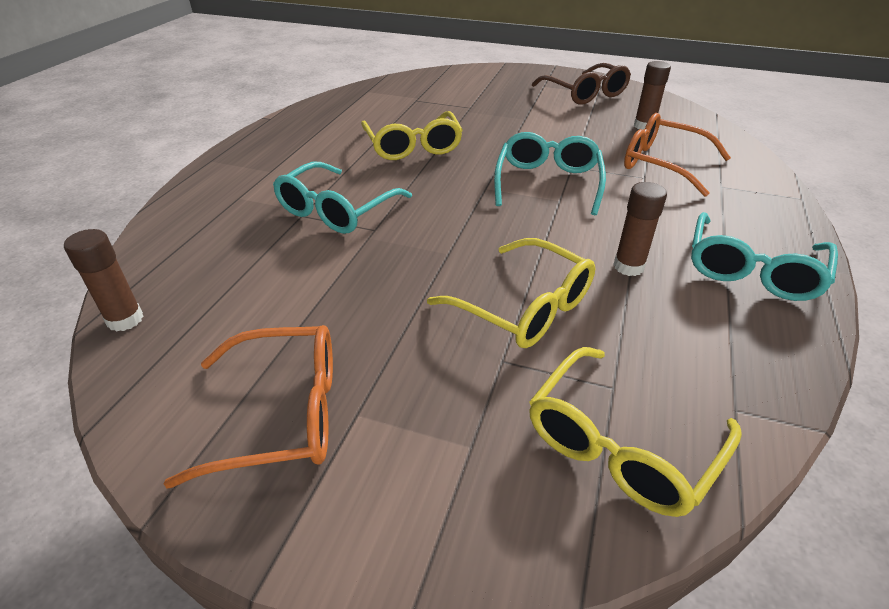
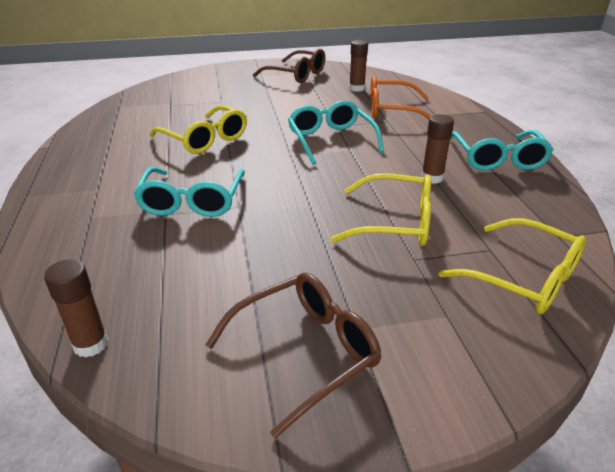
camera: 30 degrees left, 5 degrees down
(283, 414) = (305, 352): orange glasses -> brown glasses
(620, 445) = (524, 278): yellow glasses -> yellow glasses turned 60 degrees counterclockwise

